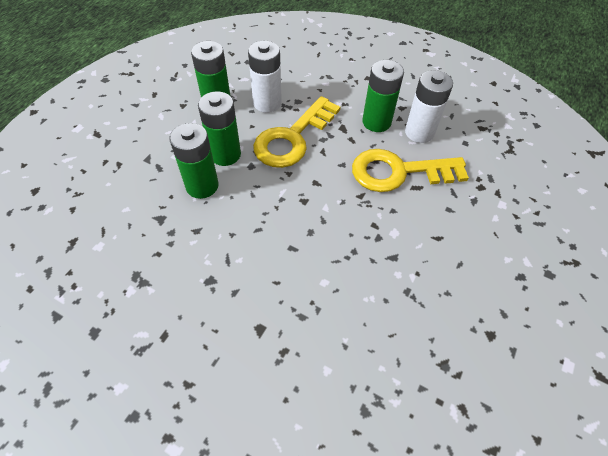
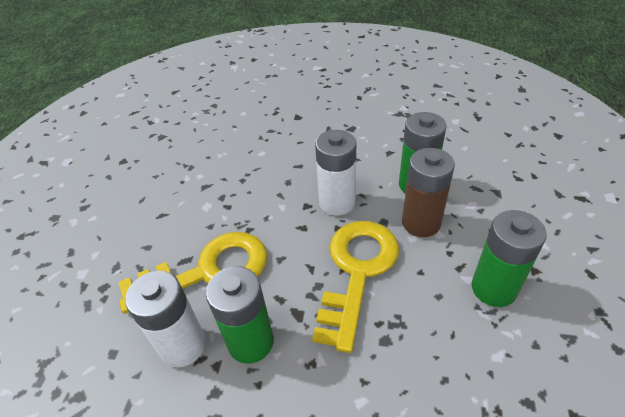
camera: 165 degrees right, 10 degrees down
(225, 154) = (421, 223): green battery -> brown battery
(267, 103) = (426, 316): white battery -> white battery (337, 202)

